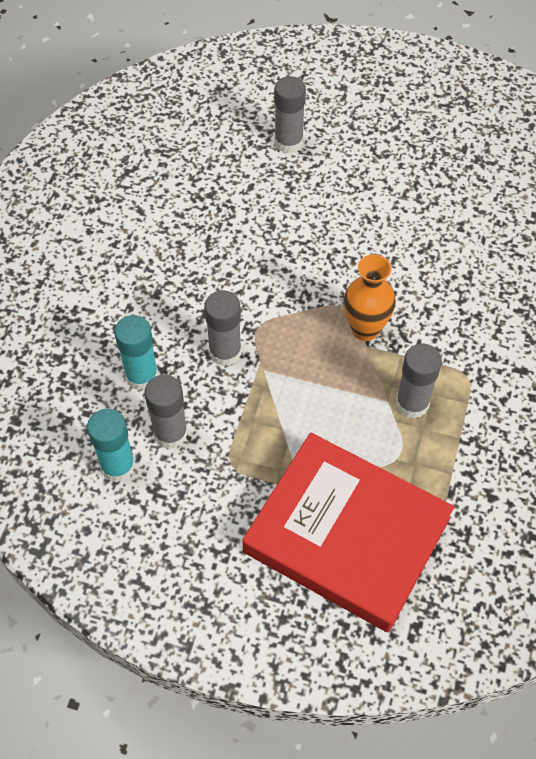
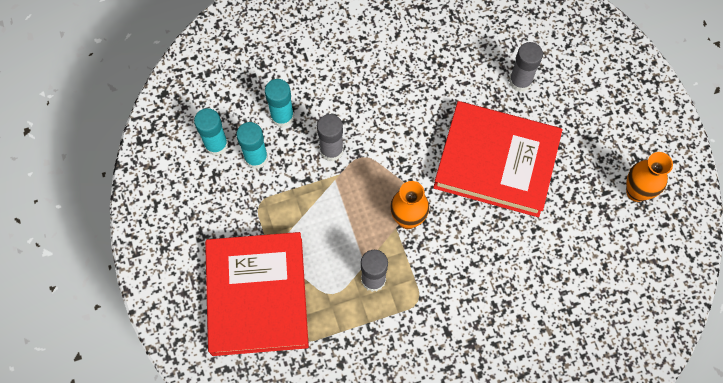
camera: 55 degrees right, 10 degrees up
(170, 433) = (256, 158): grey glue stick -> turquoise glue stick
(361, 214) = (496, 162): none -> red book
(481, 126) = (636, 192): none -> orange vase

